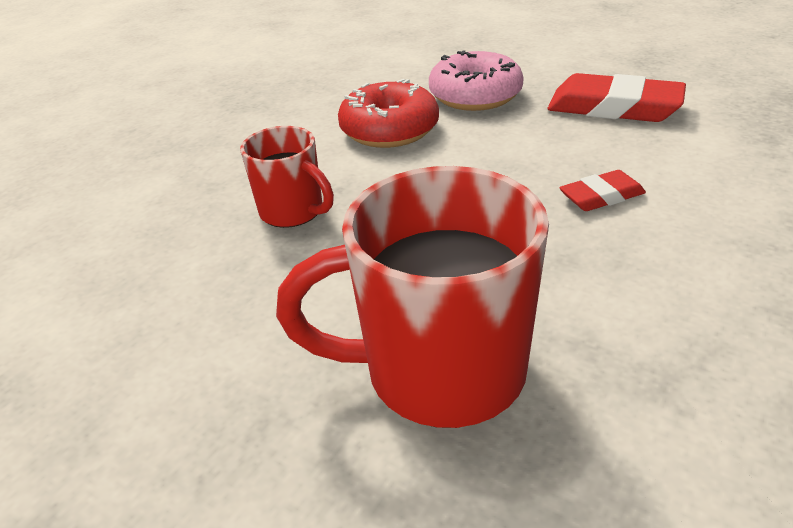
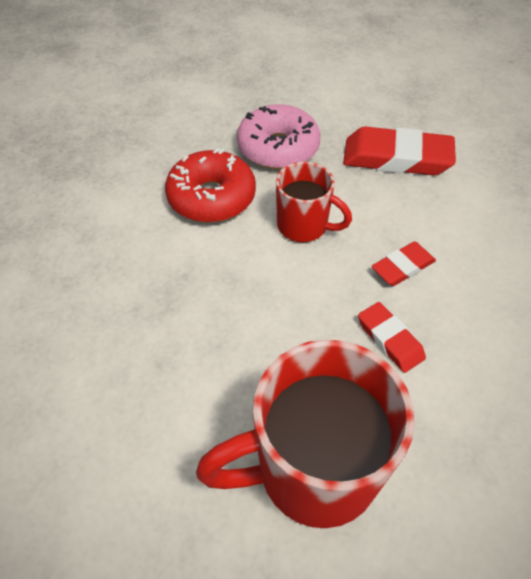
camera: 15 degrees left, 15 degrees up
(293, 212) = (151, 308): red mug -> red mug (304, 226)
(570, 259) = (390, 339): none -> red eraser

